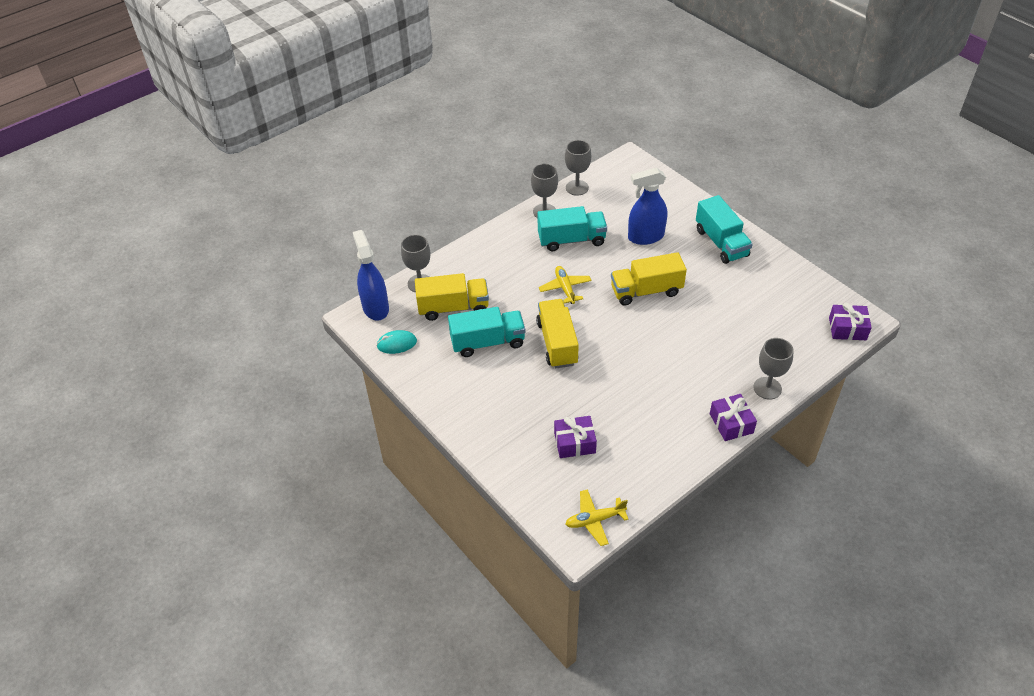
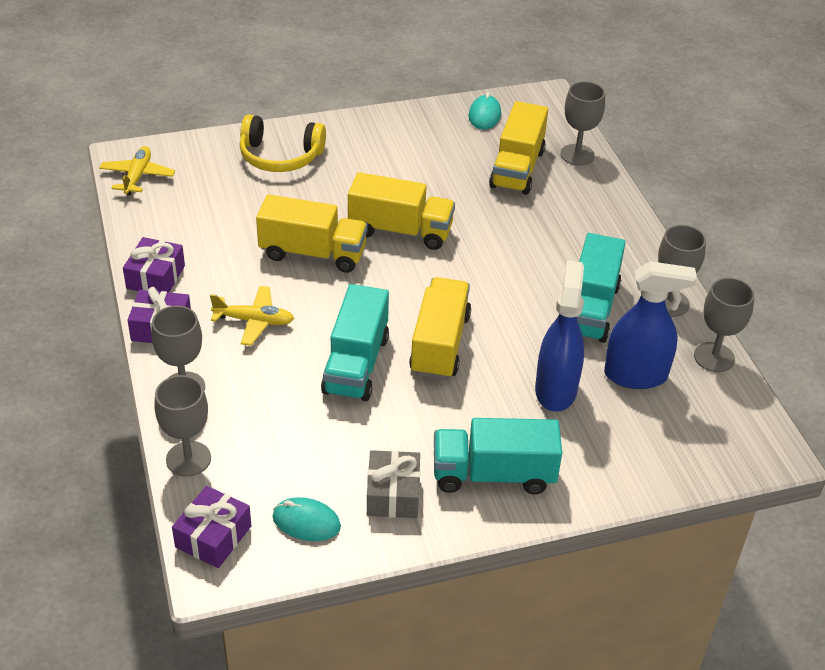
camera: 110 degrees right, 5 degrees down
(375, 307) = (554, 114): blue spray bottle -> blue spray bottle (636, 375)
(488, 342) = (441, 178): turquoise truck -> turquoise truck (356, 364)
(515, 441) = (280, 156): none -> yellow headphones
(565, 288) = (494, 269): yellow plane -> yellow plane (254, 321)
(574, 443) = (243, 195): purple gift -> purple gift (155, 277)
(609, 378) = (313, 253): none -> yellow truck
(764, 273) = (393, 494): none -> grey gift
(808, 298) = (306, 522): none -> turquoise mouse
(812, 361) = (188, 459): none -> grey goblet

